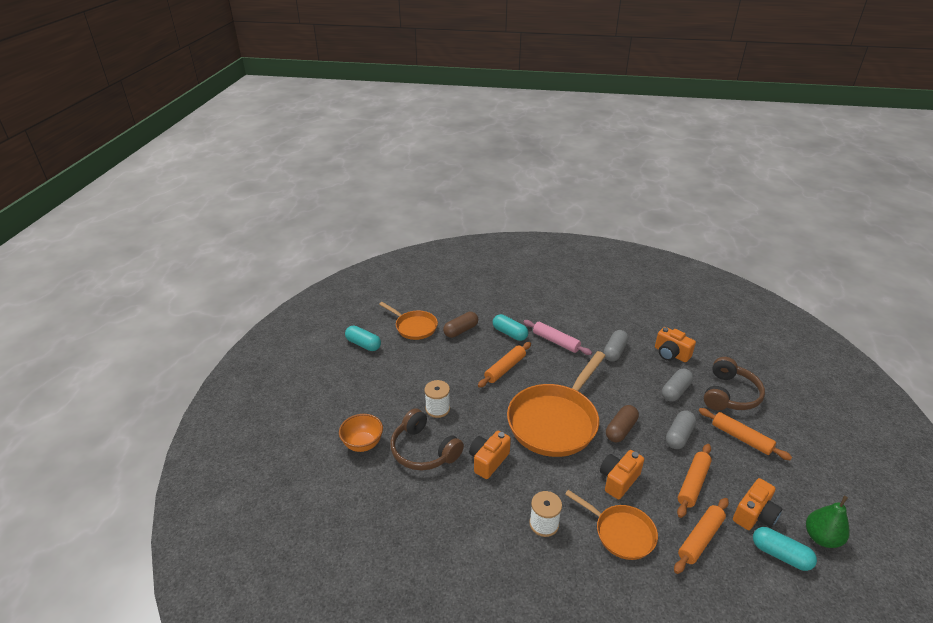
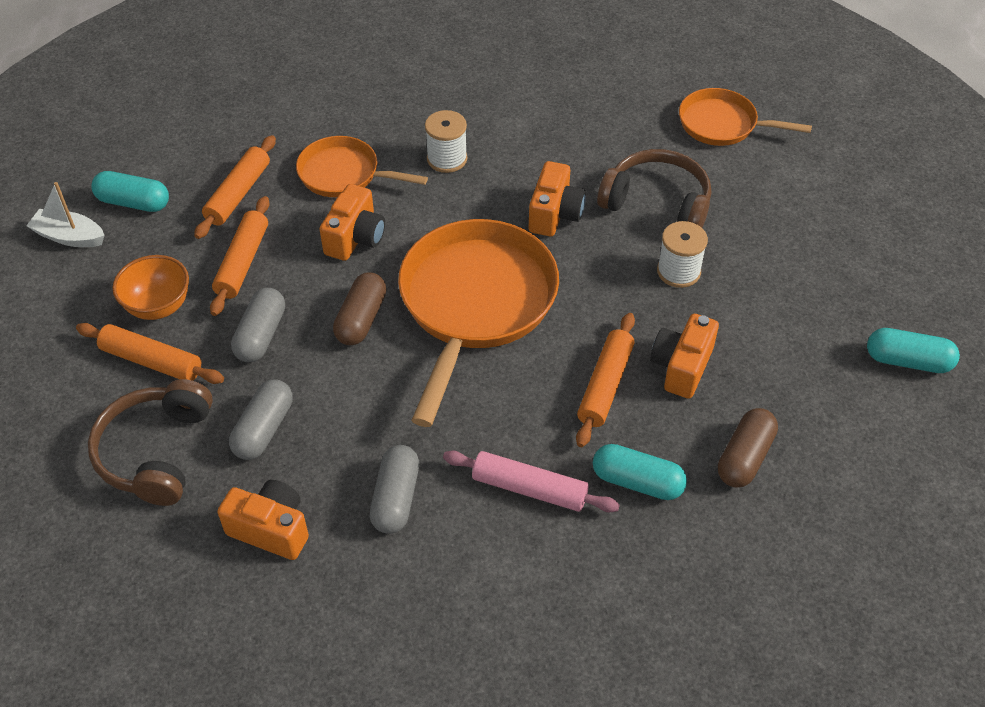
camera: 160 degrees right, 15 degrees up
(363, 444) = (750, 188): orange bowl -> orange bowl (158, 306)
(414, 327) = (847, 436): orange pan -> orange pan (722, 124)
(754, 515) = (157, 242): orange camera -> orange camera (681, 367)
(821, 538) = (69, 237): green pear -> white boat

